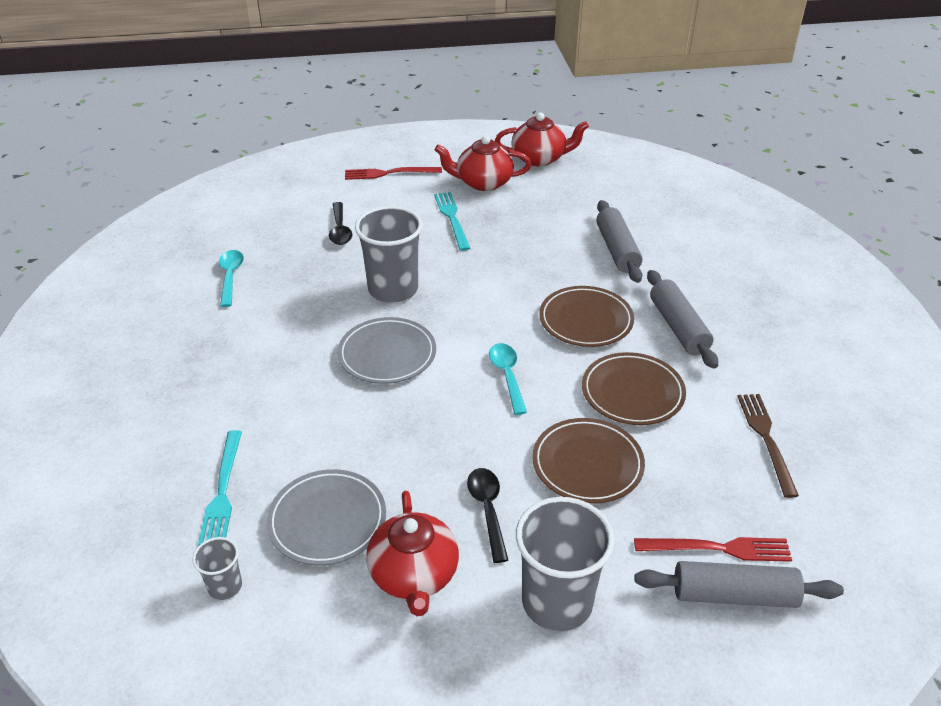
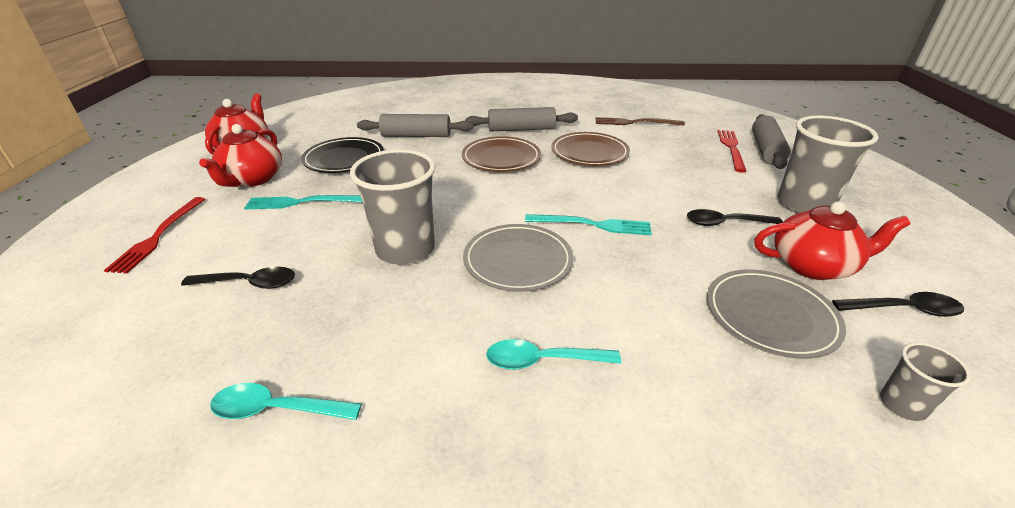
camera: 80 degrees left, 5 degrees down
(222, 491) = (755, 410): turquoise fork -> turquoise fork (592, 225)
(346, 635) = (903, 309): none -> black spoon
(507, 376) = (564, 198): turquoise spoon -> turquoise spoon (543, 361)
(540, 218) = (344, 159): none -> black plate
(587, 464) = (666, 178): brown plate -> none

